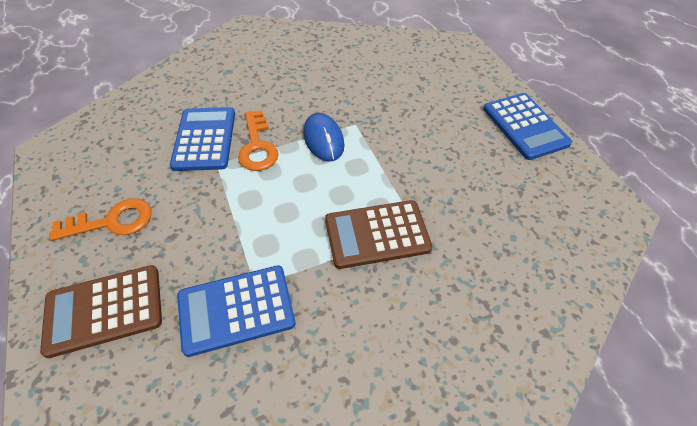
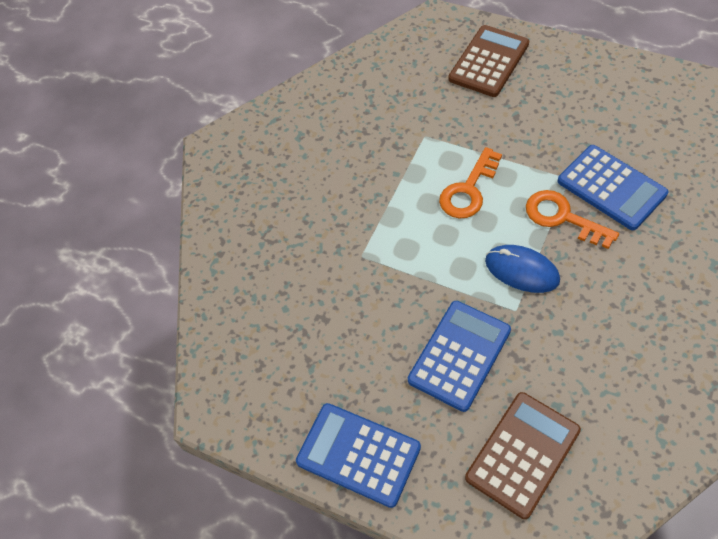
camera: 145 degrees right, 5 degrees up
(111, 222) = (566, 92): orange key -> orange key (468, 190)
(236, 310) = (418, 118): blue calculator -> blue calculator (459, 355)
(377, 234) = (386, 227): brown calculator -> brown calculator (522, 454)

